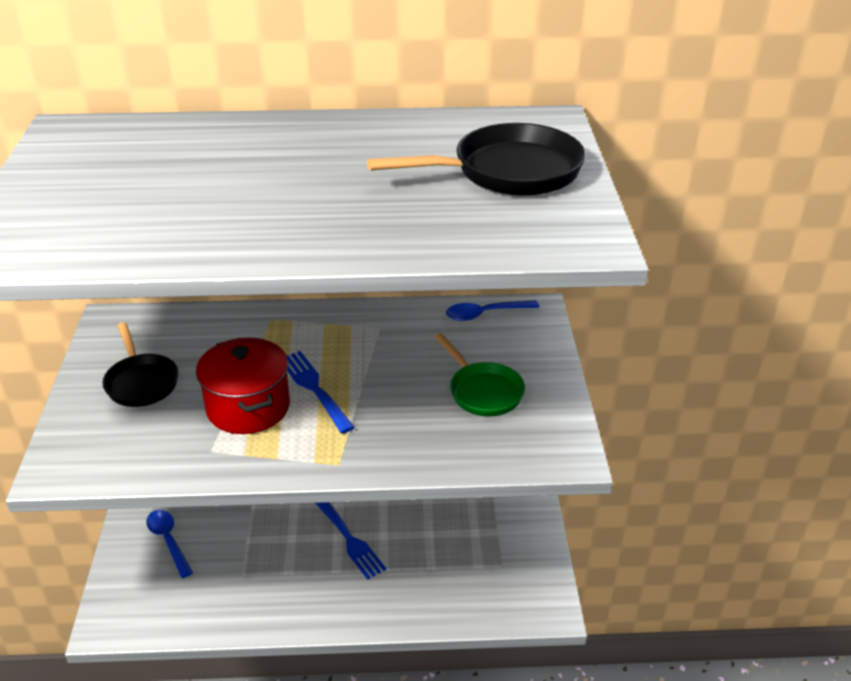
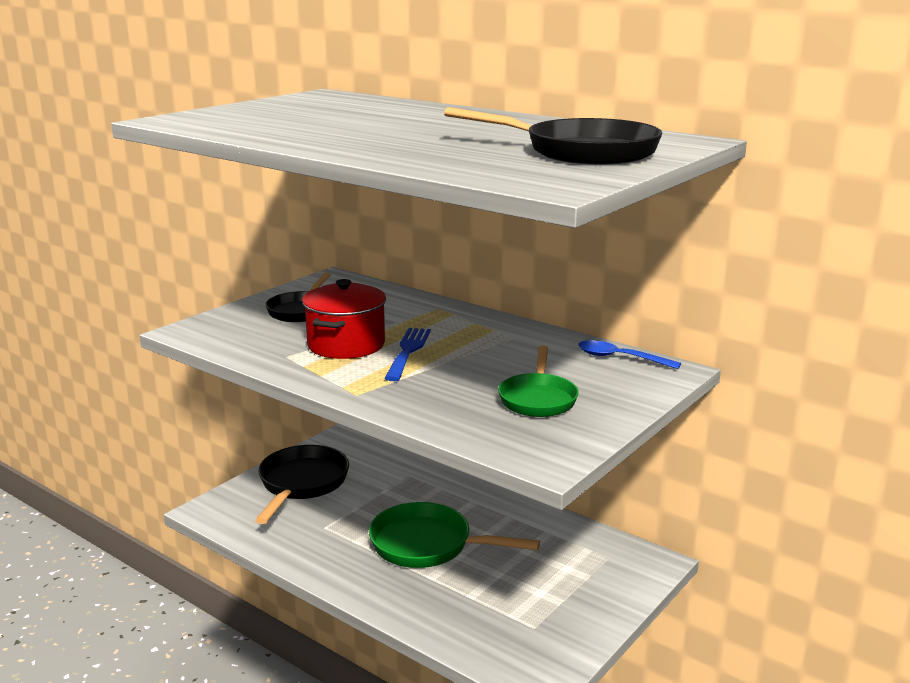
camera: 40 degrees right, 15 degrees down
(168, 541) = (301, 484): blue spoon -> black pan
(349, 539) = (428, 545): blue fork -> green pan

